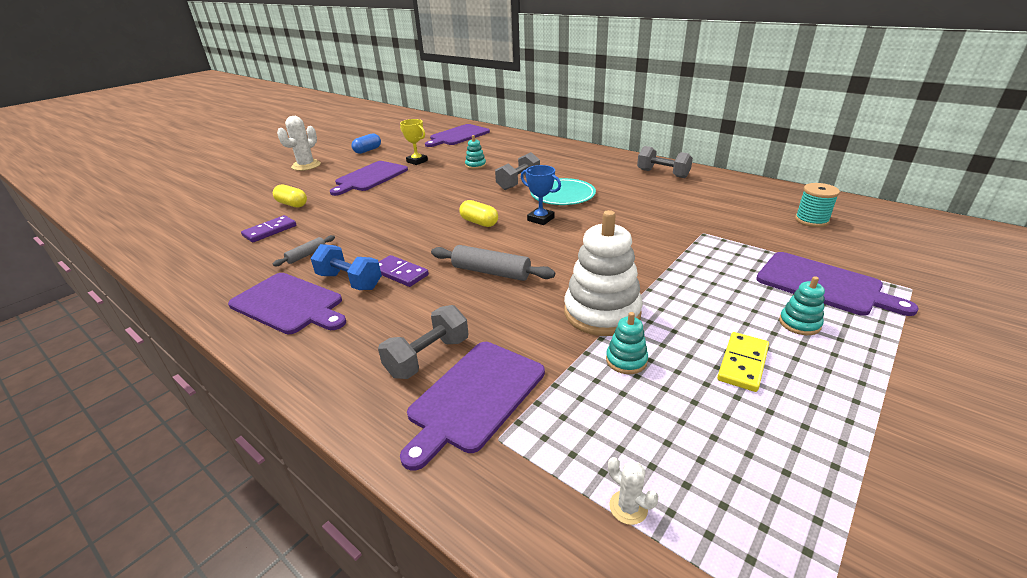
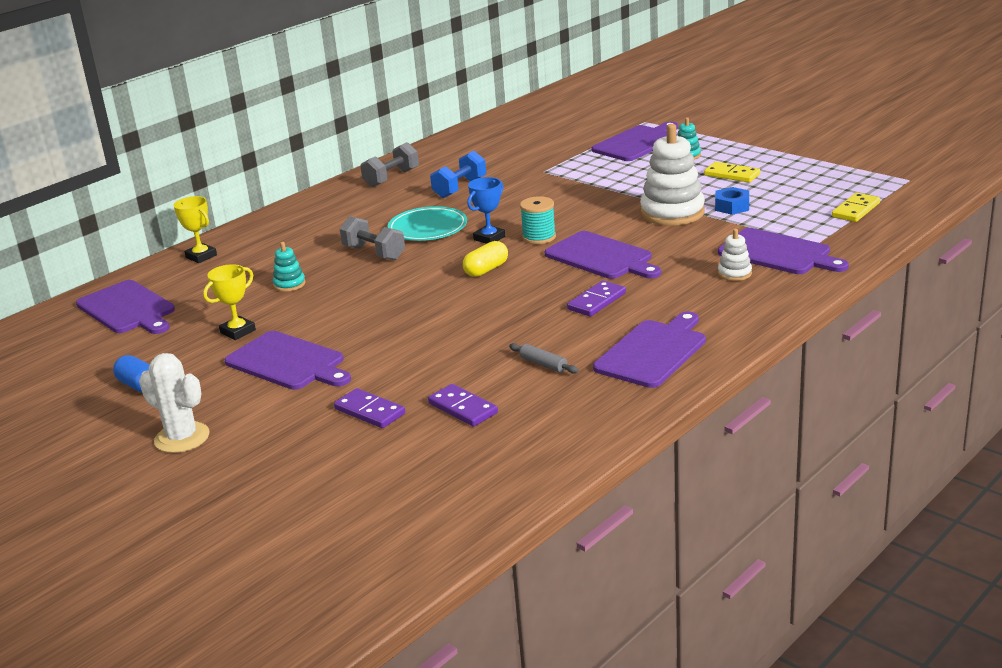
camera: 85 degrees left, 5 degrees down
(292, 204) = (369, 411): yellow capsule -> purple domino
(350, 281) = (610, 326): blue dumbbell -> blue dumbbell (459, 188)
(428, 357) = (734, 273): grey dumbbell -> white stacking toy
(491, 272) = (601, 257): grey rolling pin -> purple cutting board
(522, 140) = (201, 256): none -> yellow trophy
(626, 360) = (732, 206): turquoise stacking toy -> blue nut
(628, 507) = (856, 210): white cactus -> yellow domino
(811, 220) = (532, 133): turquoise spool -> turquoise spool (539, 237)

